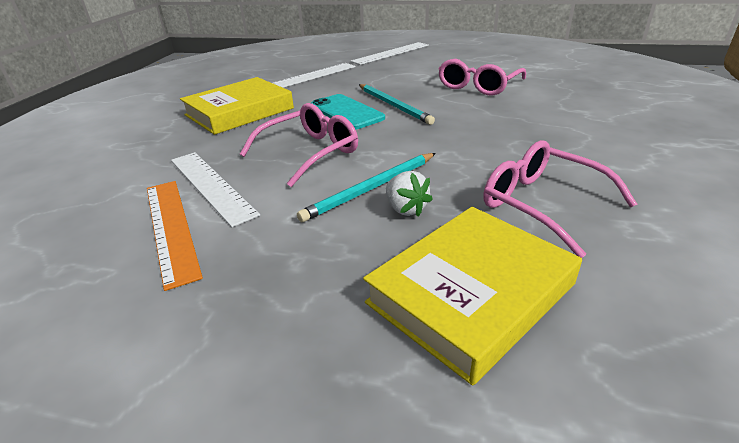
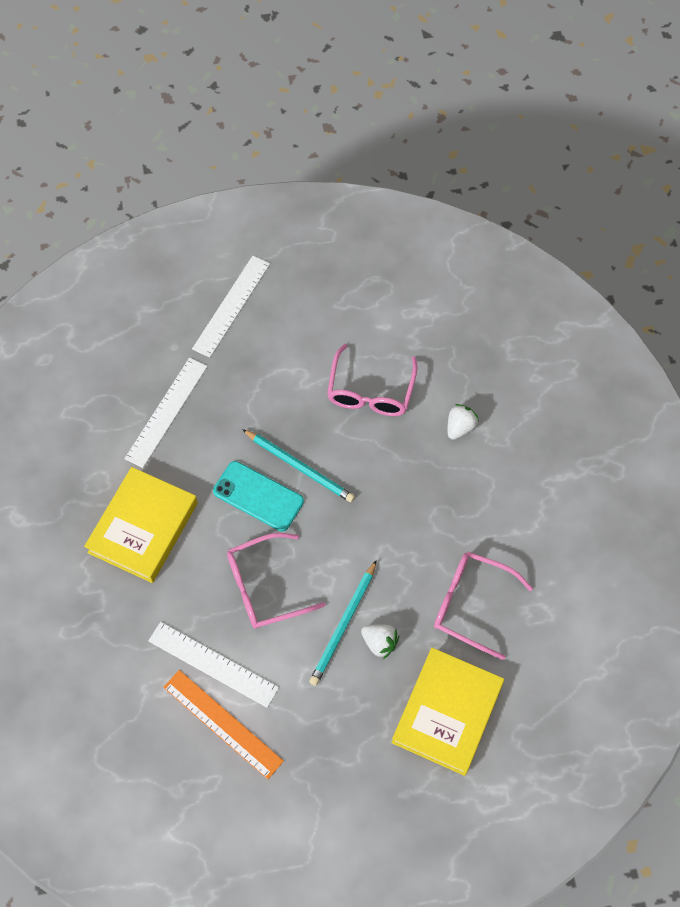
camera: 25 degrees left, 30 degrees up
(309, 153) = (265, 587): pink glasses -> pink glasses turned 135 degrees counterclockwise
(558, 107) = (460, 427): none -> white strawberry

